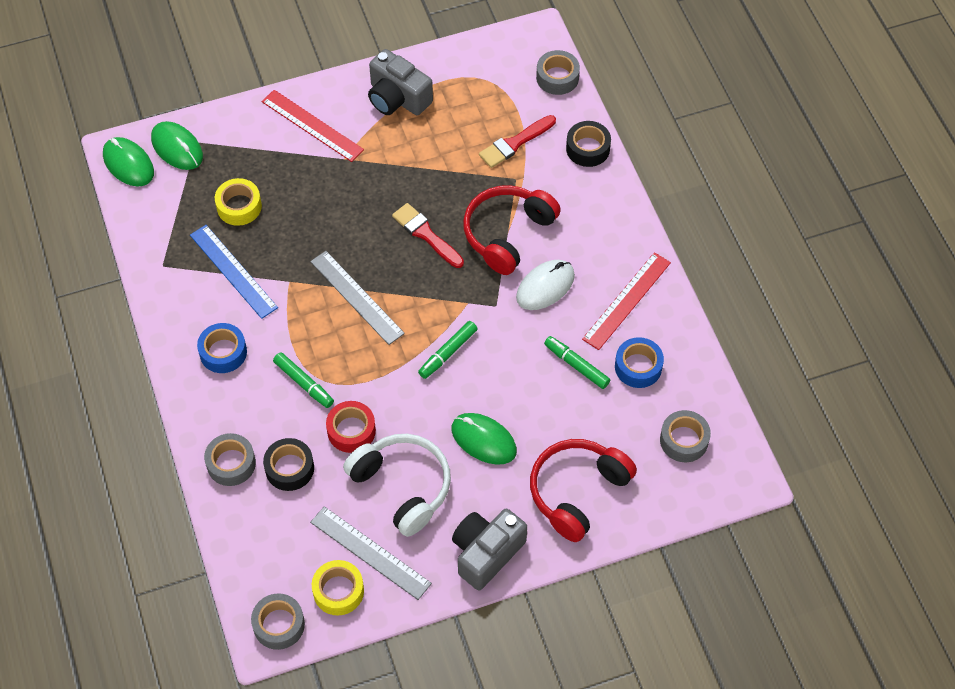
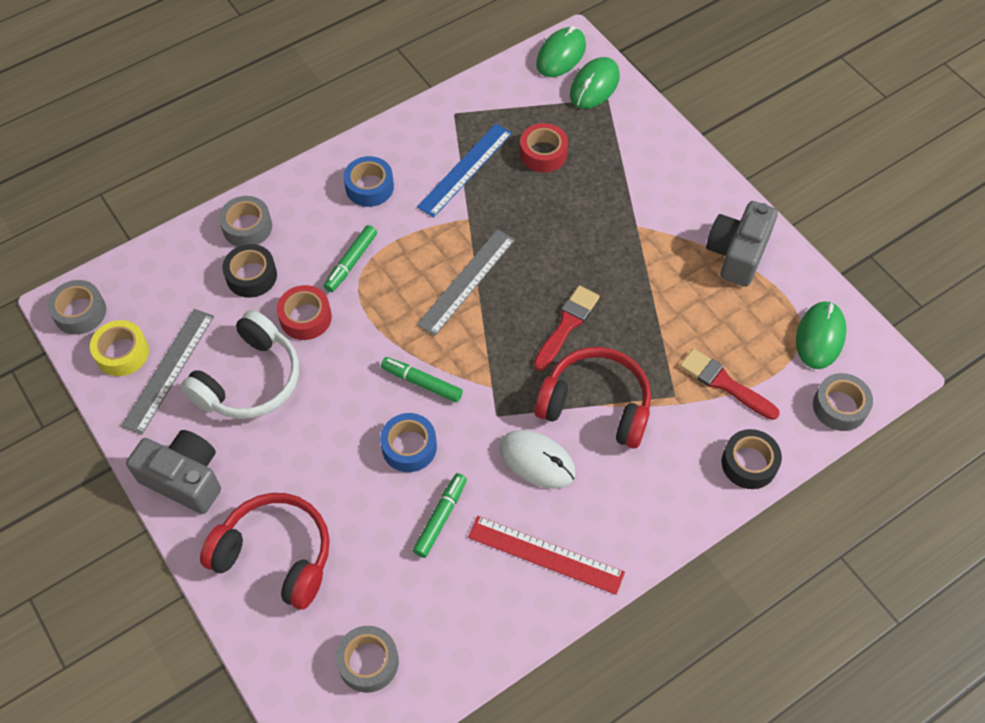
camera: 75 degrees right, 0 degrees up
(239, 206) = (543, 153): yellow tape -> red tape
(312, 125) = (668, 187): red ruler -> none
(483, 440) = (321, 444): green mouse -> green mouse (820, 337)
(638, 367) = (456, 587): blue tape -> blue tape (409, 447)

